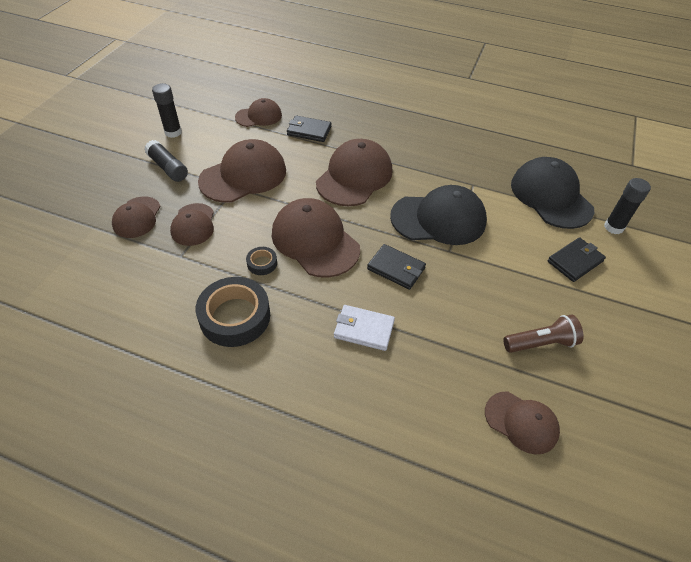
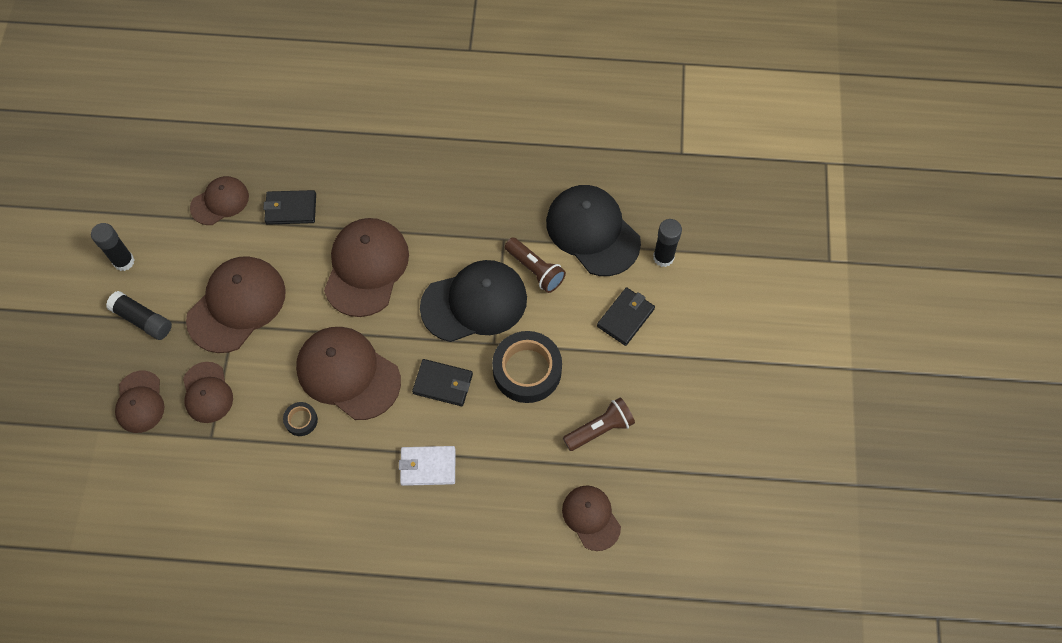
camera: 15 degrees left, 15 degrees up
(235, 316) = (296, 492): black tape -> black tape (527, 370)
(496, 209) = (535, 270): none -> brown flashlight
(521, 422) = (591, 517): brown cap -> brown cap turned 135 degrees counterclockwise

